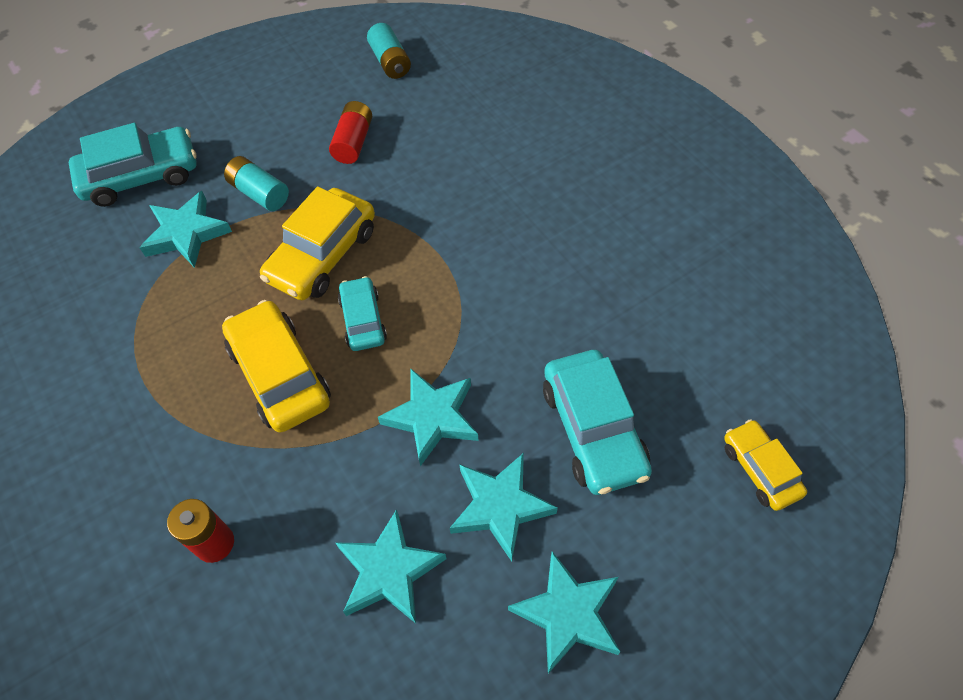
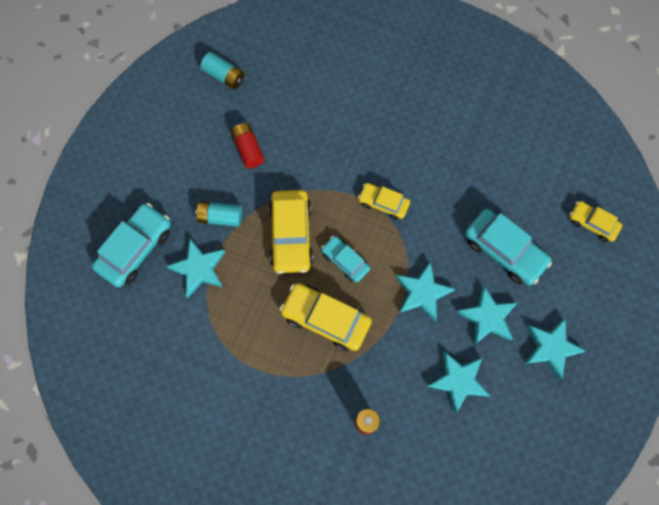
camera: 35 degrees left, 15 degrees up
(467, 280) = (383, 203): none -> yellow car

